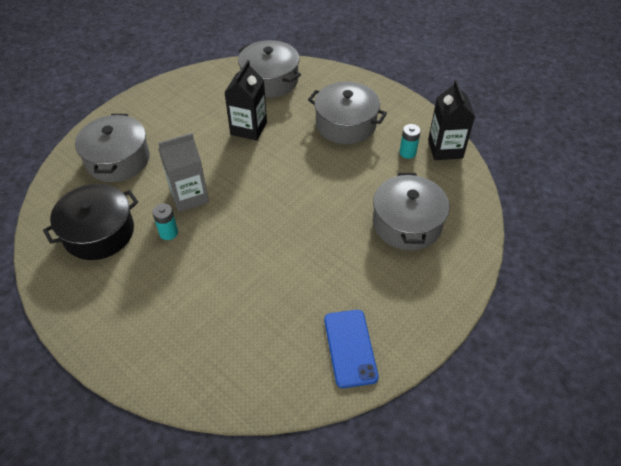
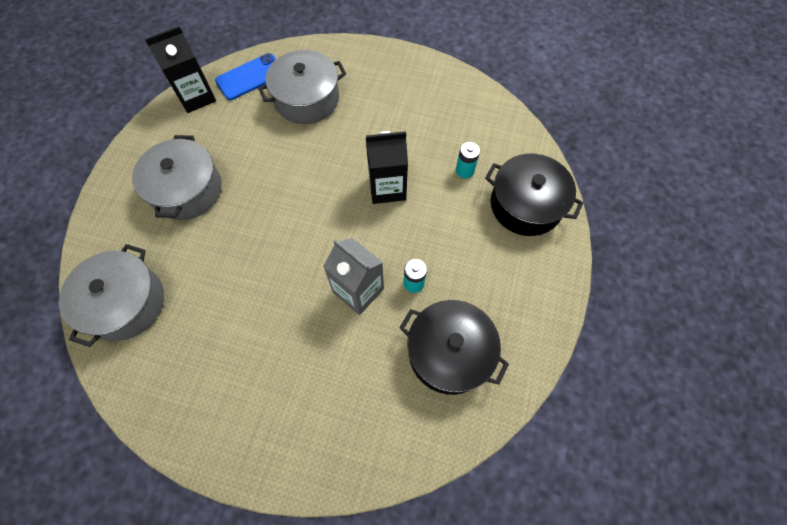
camera: 115 degrees left, 15 degrees up
(118, 160) = (339, 406): grey pot -> none
(177, 355) = (526, 204): none -> black pot
(248, 128) = (228, 284): black carton -> black carton (387, 188)
(350, 348) = (448, 98): blue phone -> blue phone (250, 77)
(407, 152) = (213, 124): turquoise battery -> turquoise battery (465, 170)

